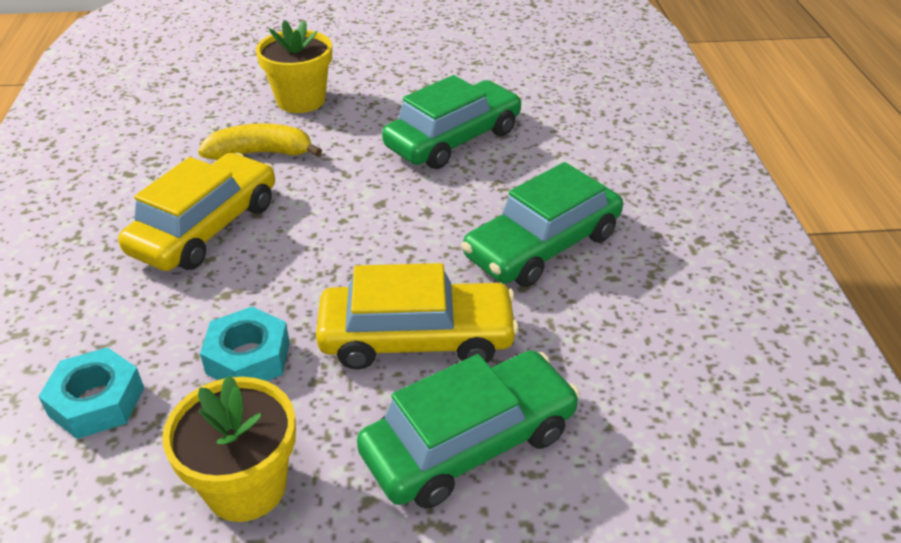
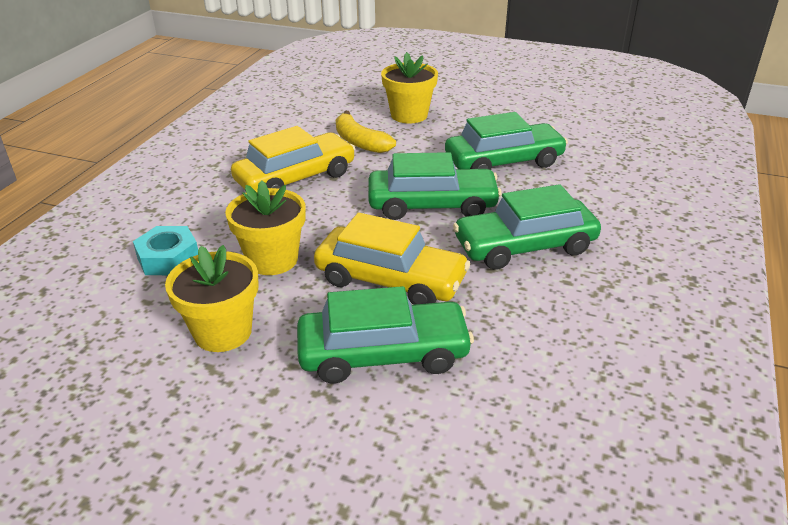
camera: 25 degrees right, 5 degrees down
(248, 357) = (272, 260): turquoise nut -> yellow flower pot
(260, 153) = (360, 142): yellow banana -> yellow banana turned 150 degrees counterclockwise
(405, 220) = (432, 205): none -> green car

